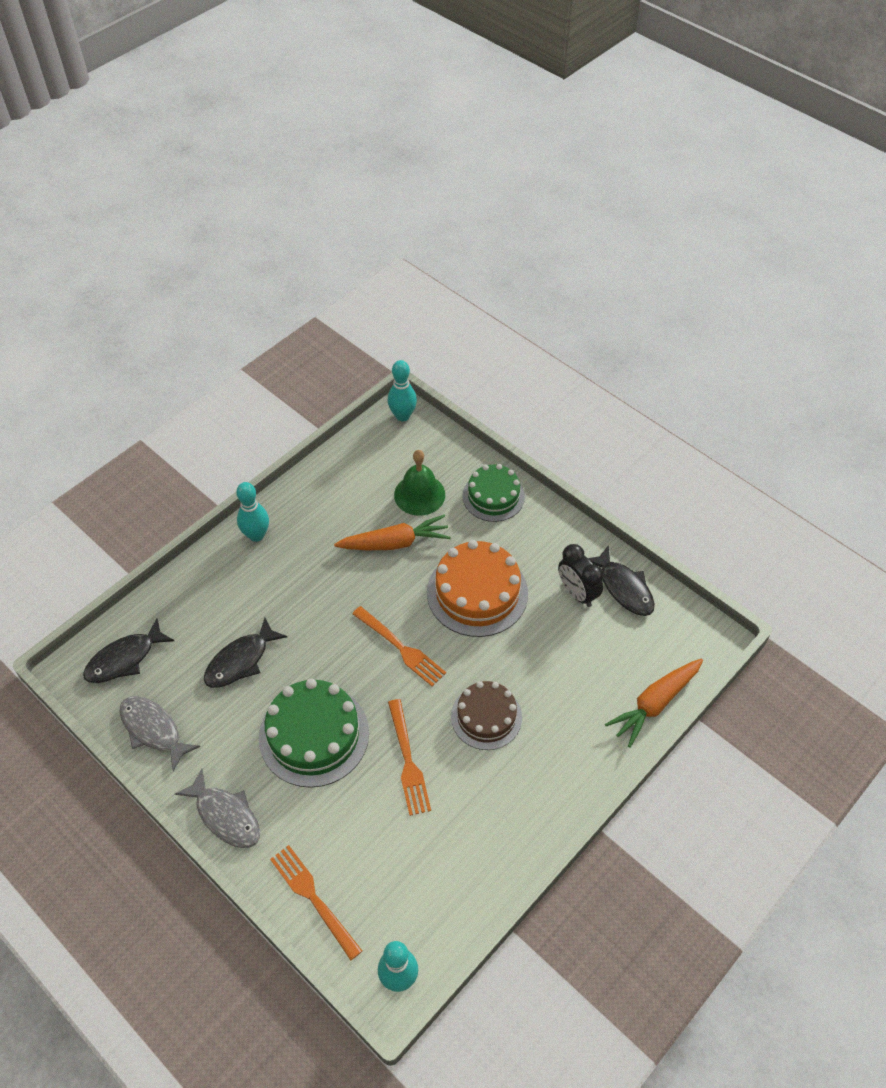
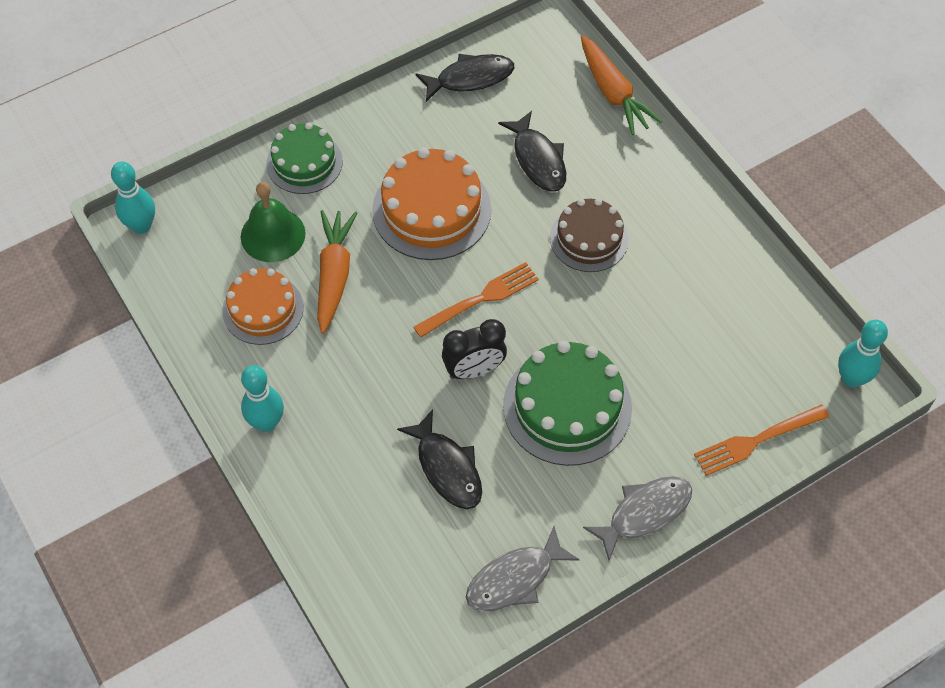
camera: 75 degrees left, 5 degrees up
(125, 659) = (404, 602): black fish -> black fish (538, 159)
(351, 506) = (263, 309): none -> orange cake
(408, 760) = (622, 321): orange fork -> none
(577, 593) = (463, 120): black clock -> black clock (474, 370)

